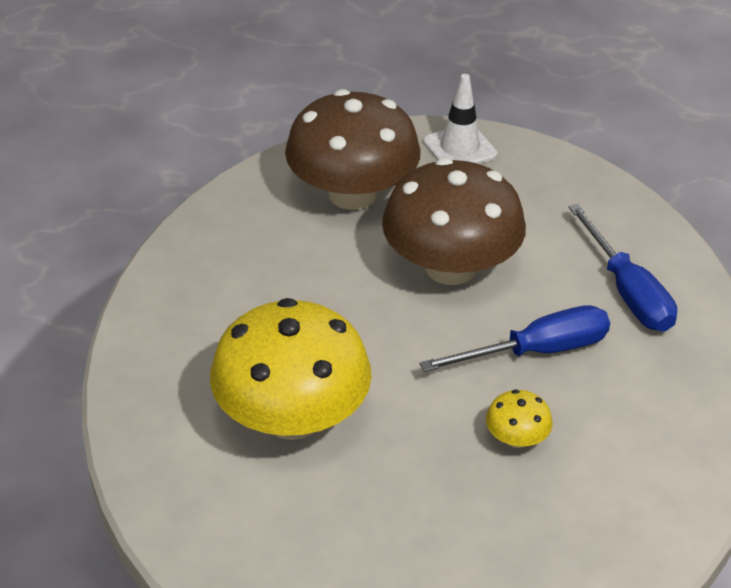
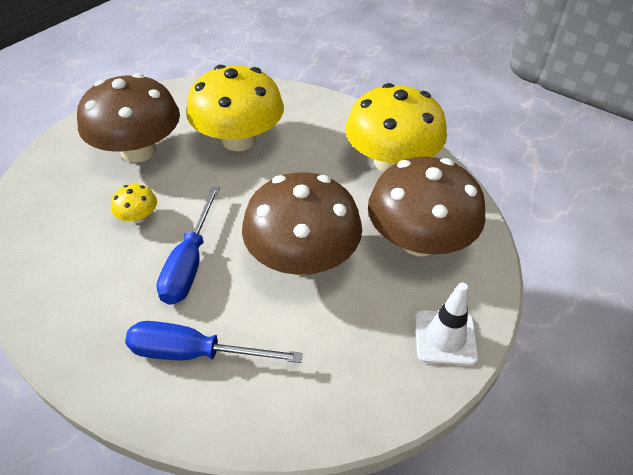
camera: 120 degrees right, 5 degrees up
(231, 252) = (391, 162): none -> yellow mushroom
(401, 521) = (139, 151): none -> brown mushroom

